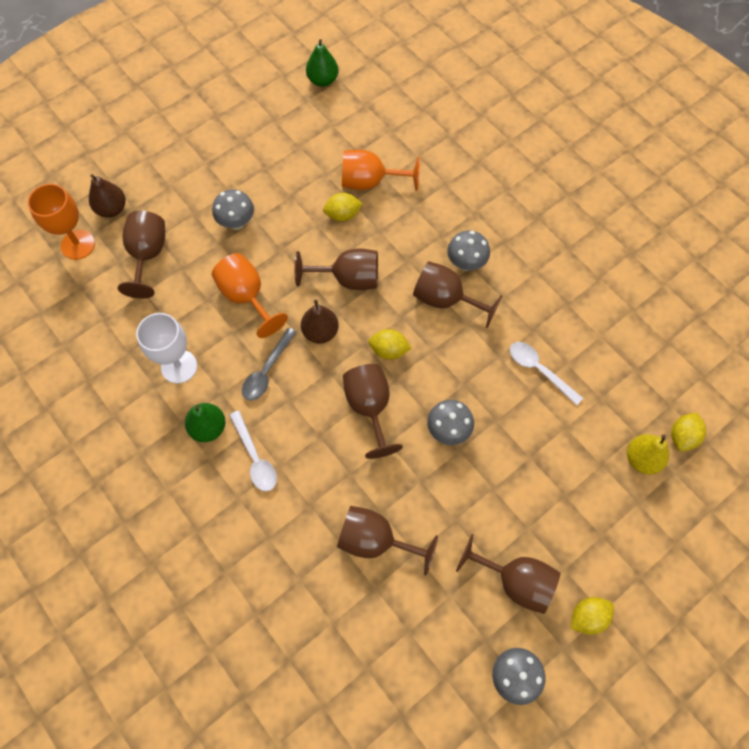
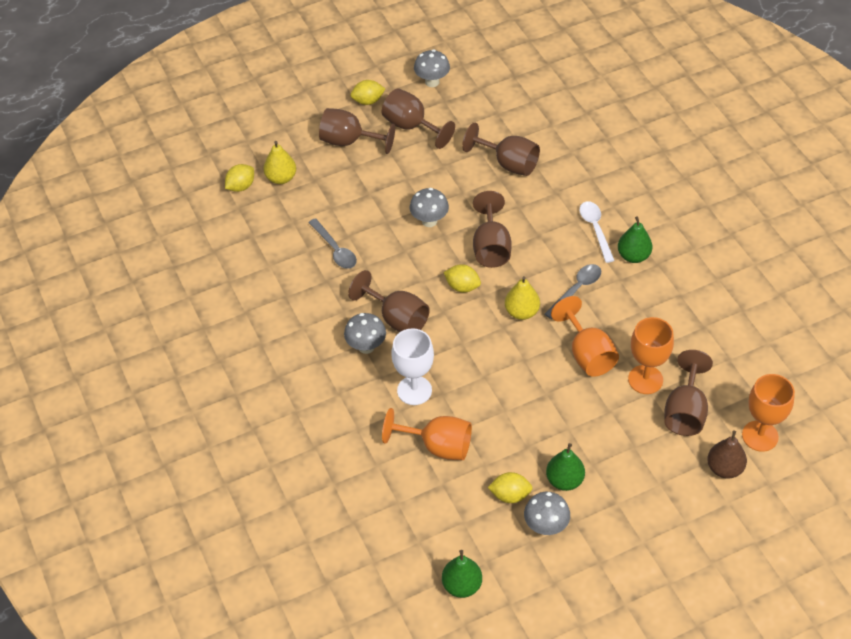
camera: 165 degrees left, 15 degrees down
(179, 366) = (657, 306): white goblet -> white goblet (414, 390)
(187, 281) = (645, 379): none -> orange goblet
(237, 223) = (589, 428): grey mushroom -> grey mushroom (546, 526)
(253, 173) = (564, 480): none -> green pear
(320, 332) = (521, 312): brown pear -> yellow pear
(343, 215) = (475, 416): yellow lemon -> yellow lemon (510, 495)
(348, 279) = (485, 353): brown goblet -> brown goblet (349, 141)
(539, 370) = (335, 249): white spoon -> grey spoon

